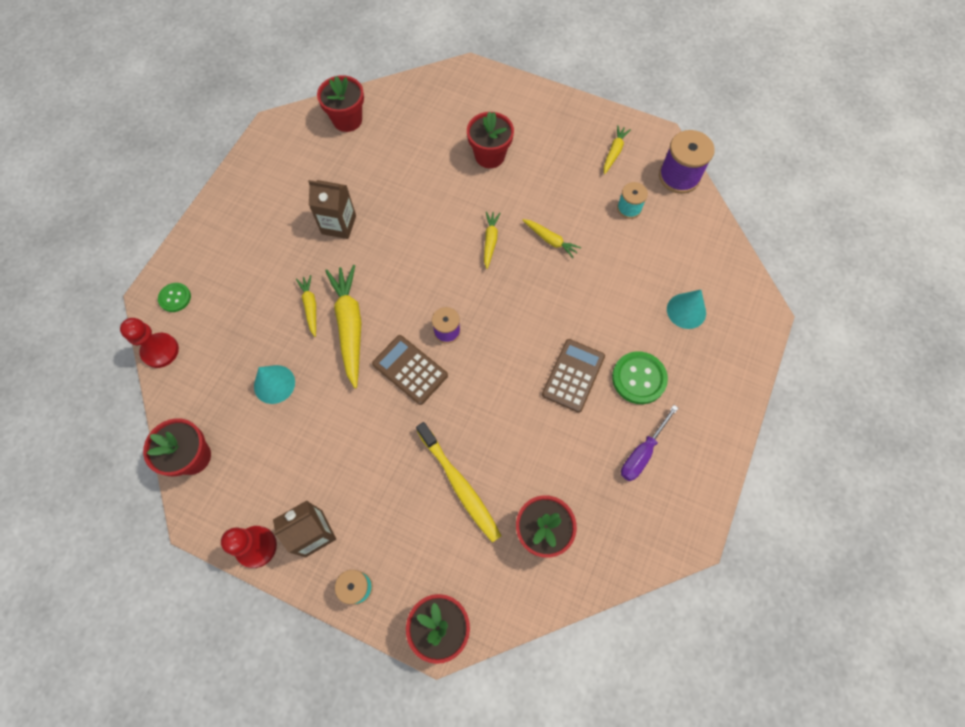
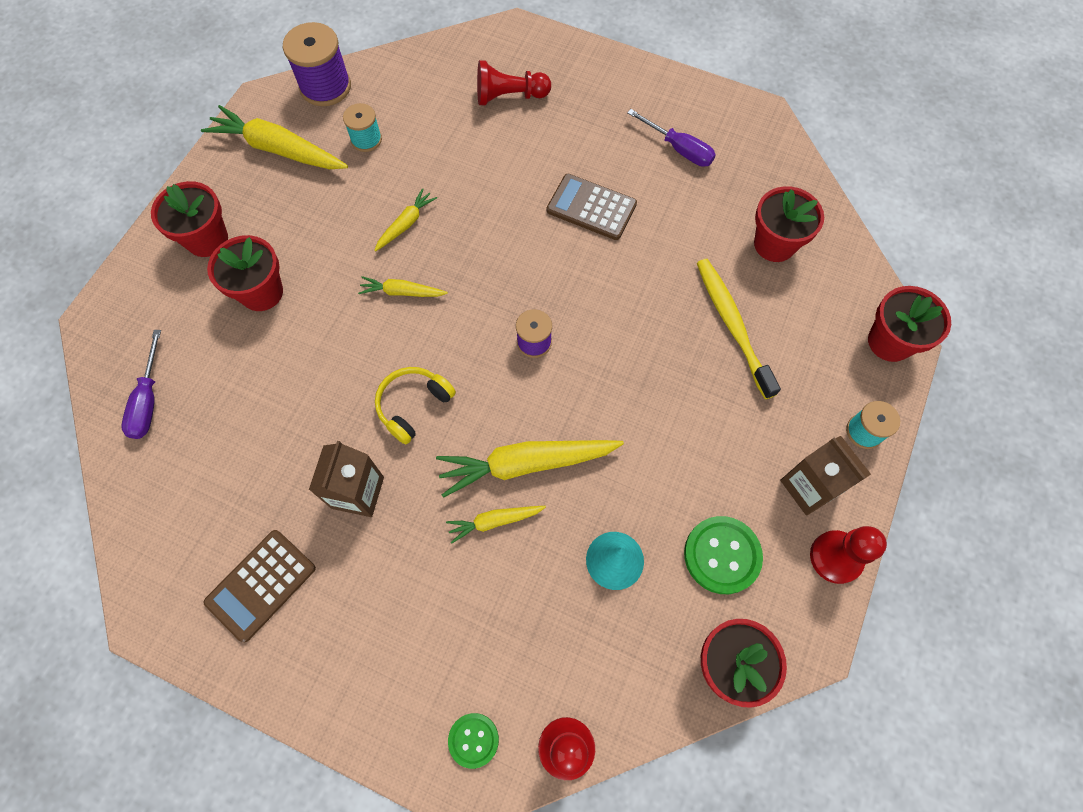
camera: 90 degrees left, 0 degrees up
(347, 120) = (158, 494): red flower pot -> red flower pot (207, 239)
(399, 253) = (413, 405): none -> yellow headphones
(410, 106) = (148, 400): none -> purple screwdriver
(410, 370) = (588, 384): brown calculator -> brown calculator (261, 585)
(459, 485) = (732, 325): yellow toothbrush -> yellow toothbrush turned 75 degrees counterclockwise
(614, 152) = (278, 149): yellow carrot -> yellow carrot, size x1.91
(639, 378) = (593, 146): green button -> green button (722, 555)
(686, 311) = (509, 96): turquoise cone -> red pawn

